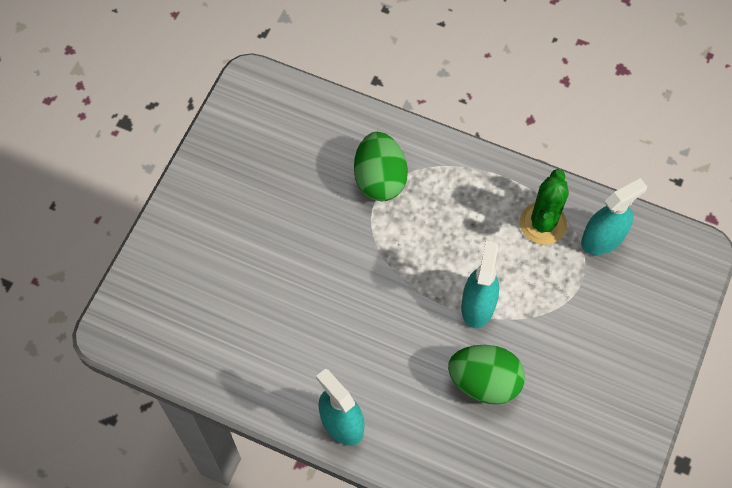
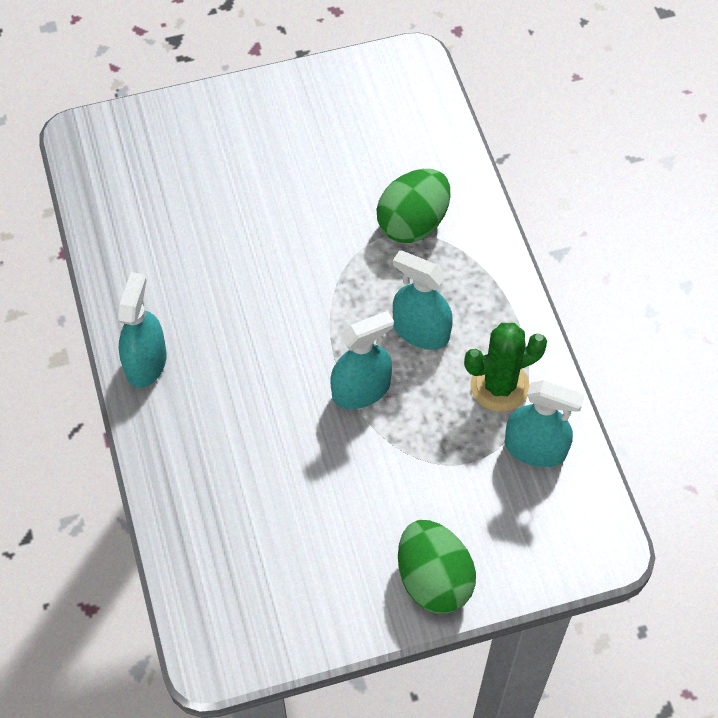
camera: 50 degrees right, 5 degrees down
(464, 237) = (421, 331): none -> turquoise spray bottle
(484, 382) = (288, 449): green egg -> green egg (433, 580)

